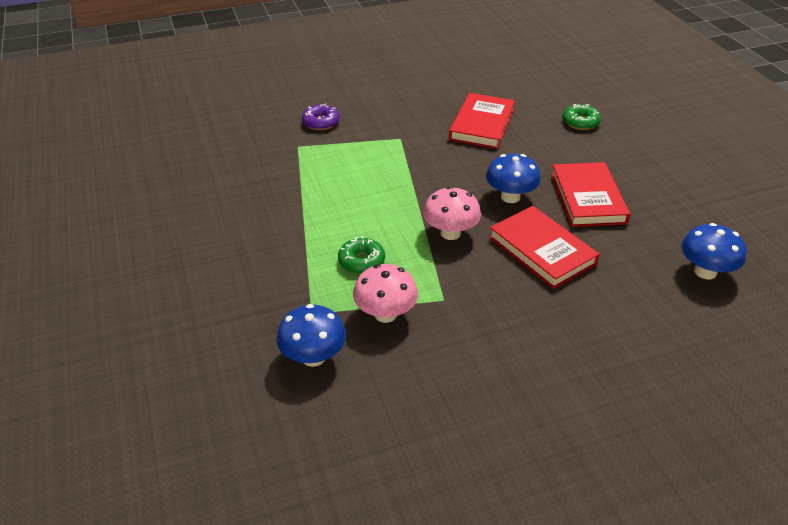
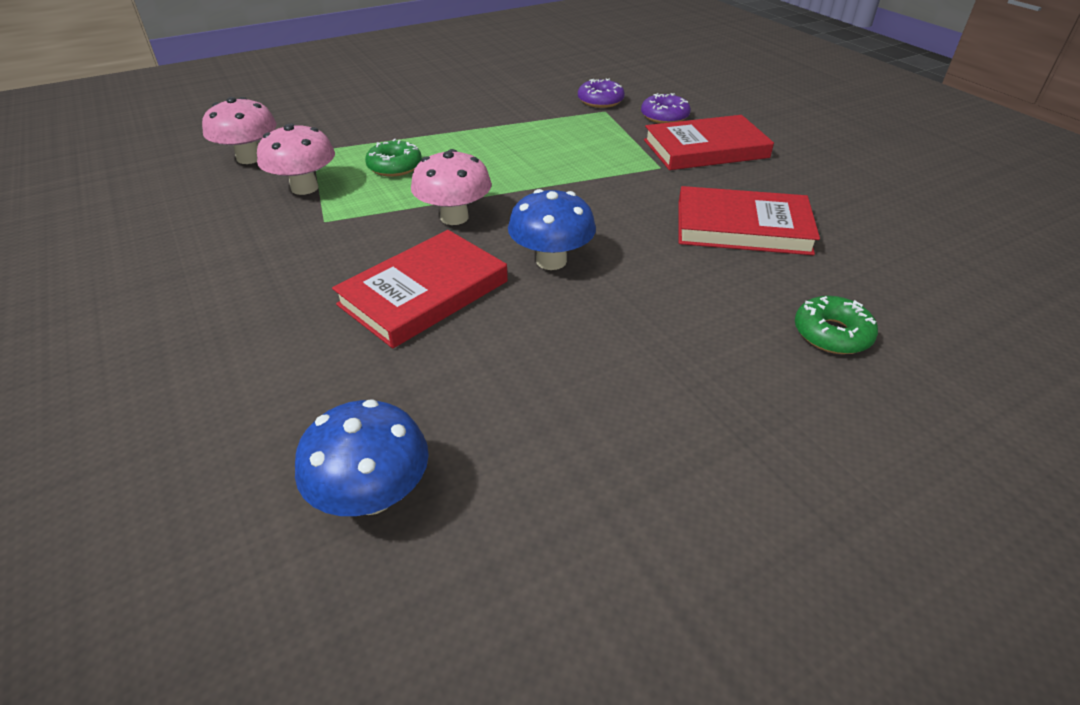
camera: 80 degrees right, 0 degrees up
(277, 145) = (600, 101): none -> purple donut
(313, 357) = (249, 158): blue mushroom -> pink mushroom
(588, 198) = (573, 341): red book -> red book (705, 149)

